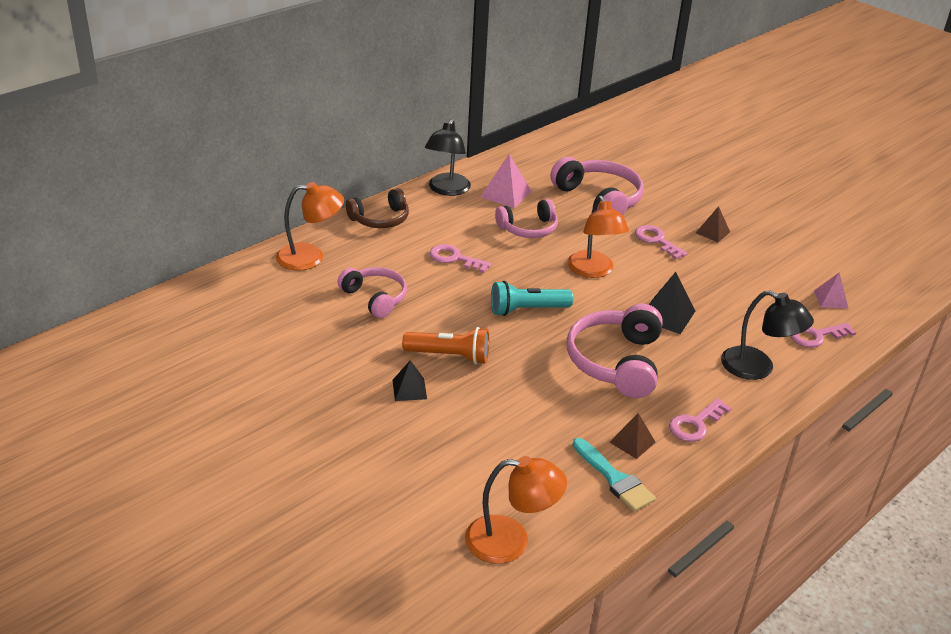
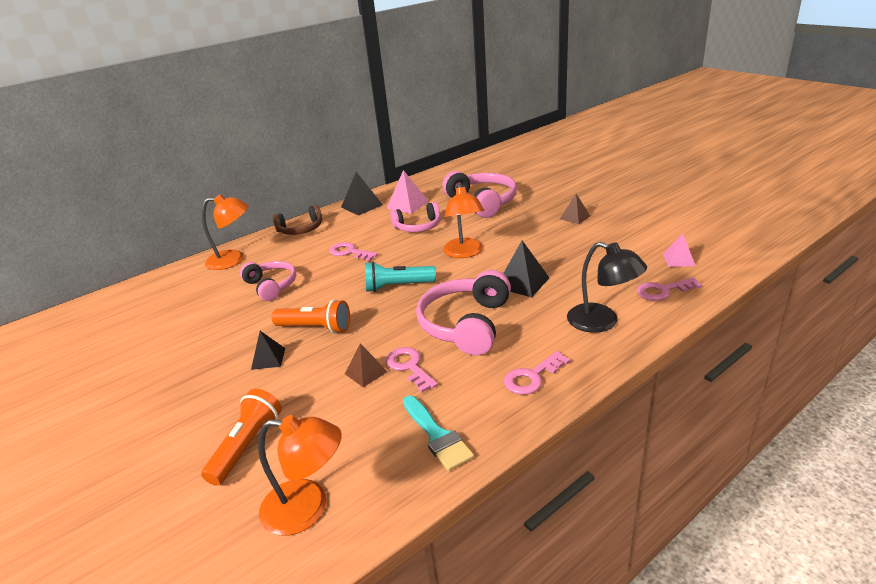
camera: 10 degrees right, 5 degrees down
(426, 481) = (247, 445): none -> orange flashlight
(447, 190) = (361, 206): black lamp -> black pyramid
(632, 442) = (464, 397): brown pyramid -> brown pyramid (366, 372)
(657, 240) = (525, 227): pink key -> pink key (409, 367)

